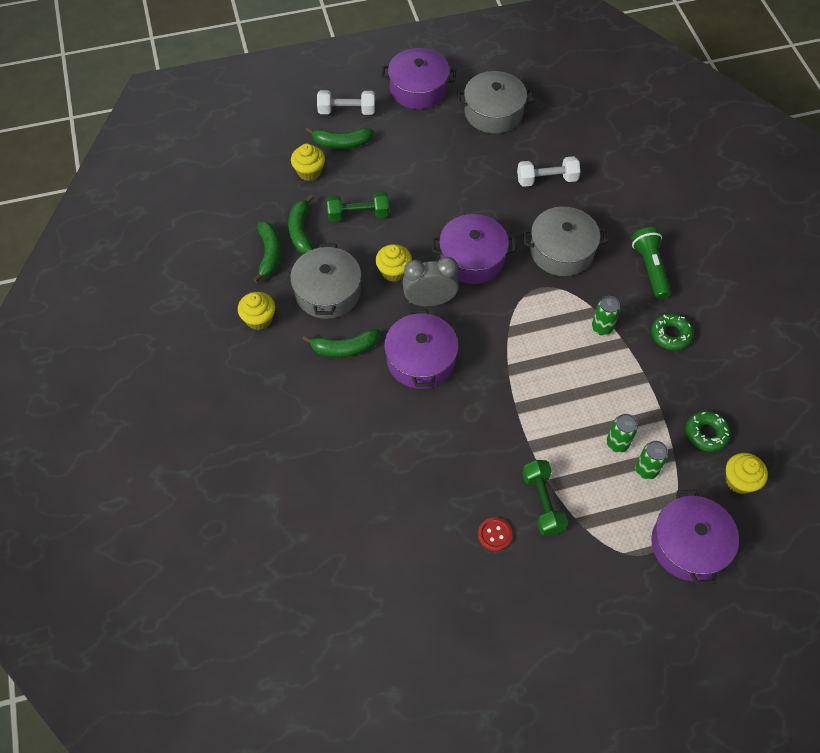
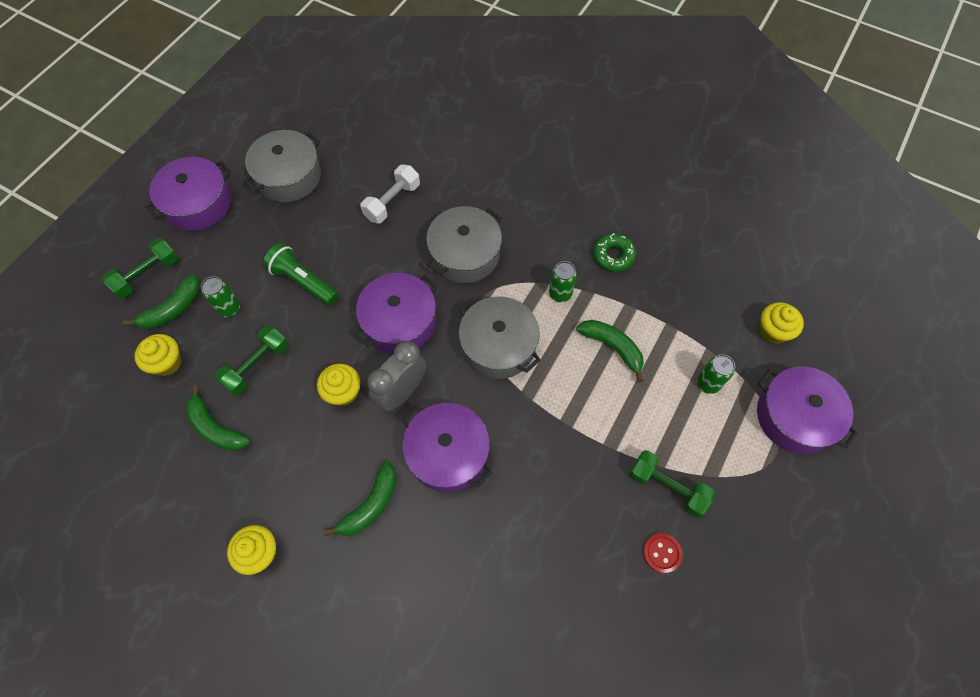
camera: 45 degrees left, 5 degrees up
(269, 254) = (206, 478): green banana -> green banana (612, 347)
(328, 292) = (301, 465): grey pot -> grey pot (498, 345)
(346, 111) = (147, 275): white dumbbell -> green dumbbell
(617, 443) = (667, 381): green can -> green can (229, 308)
(650, 268) = (545, 214): green flashlight -> green flashlight (303, 282)
(706, 433) = (715, 314): green donut -> none

